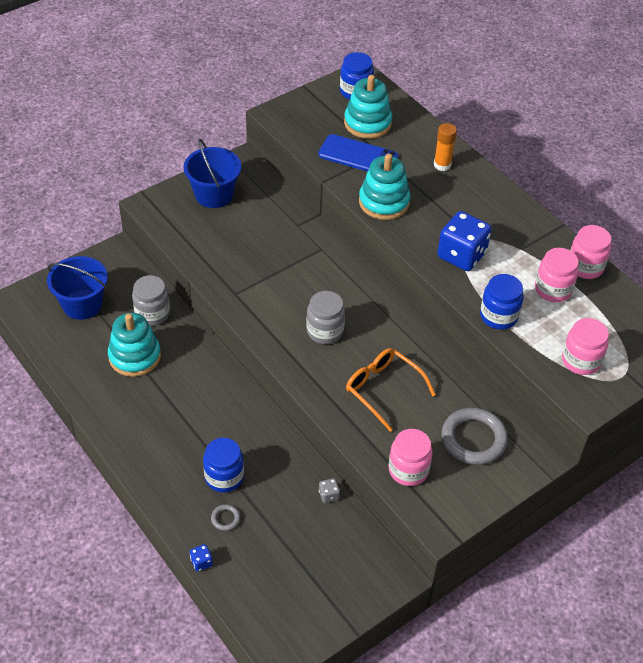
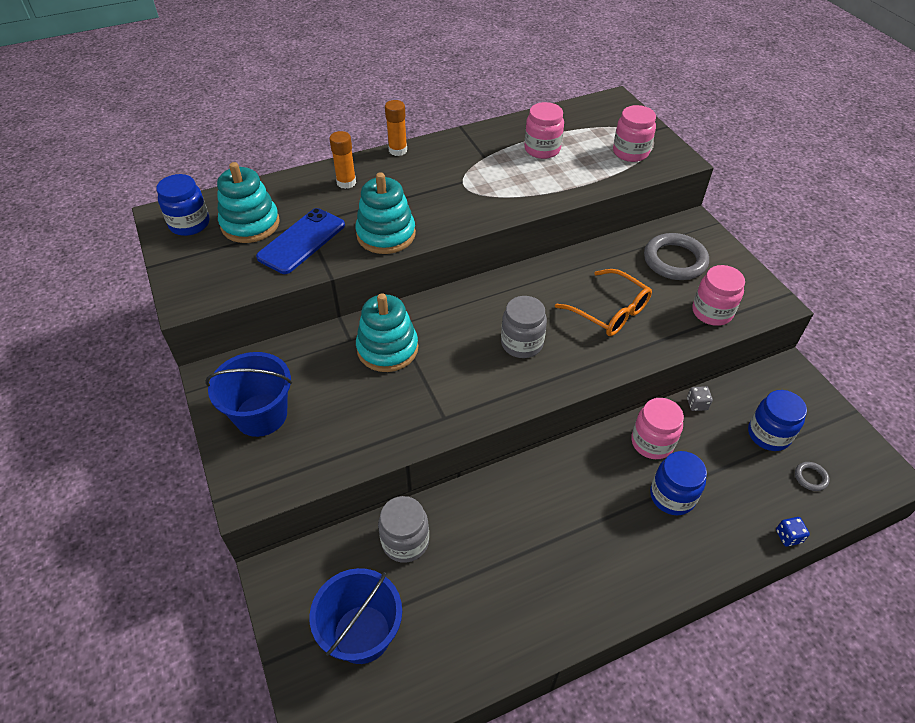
camera: 75 degrees left, 0 degrees up
(135, 356) = (474, 572): turquoise stacking toy -> turquoise stacking toy (387, 349)
(225, 518) = (729, 503): grey ring -> grey ring (810, 477)
(383, 389) = (609, 311): orange glasses -> orange glasses turned 105 degrees counterclockwise
(461, 255) = (483, 195): blue dice -> none
(498, 316) = (570, 188): blue jar -> blue jar (768, 434)
(503, 188) = (398, 150): none -> orange glue stick
(585, 267) = (517, 126): pink jar -> pink jar (652, 442)

